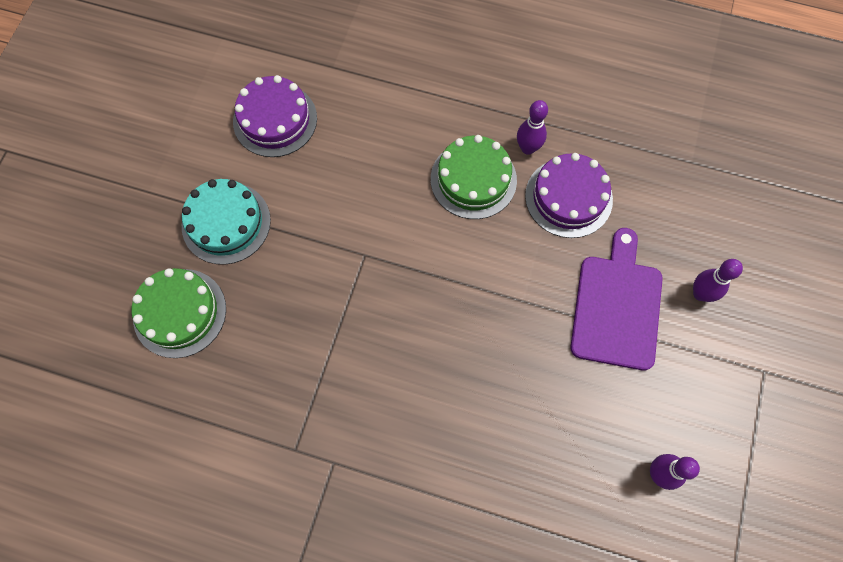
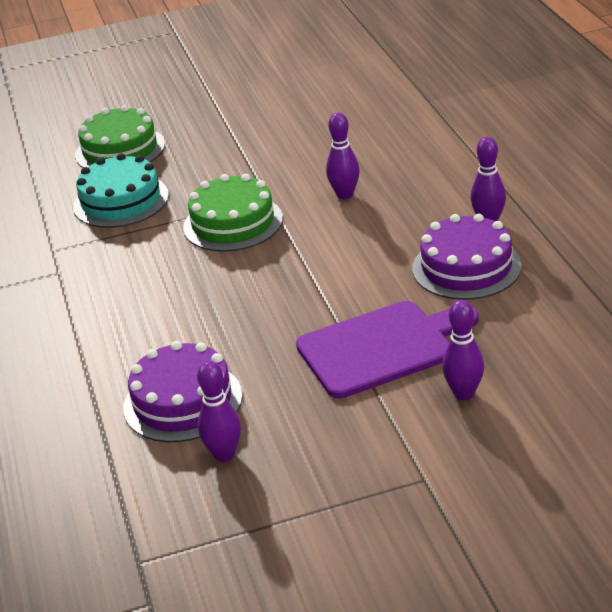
camera: 60 degrees right, 35 degrees down
(226, 223) = (220, 130): turquoise cake -> turquoise cake (121, 201)
(275, 120) = (341, 103): purple cake -> purple cake (183, 401)
(411, 204) = (345, 195): none -> purple bowling pin
(473, 179) = (413, 211): green cake -> green cake (233, 223)

